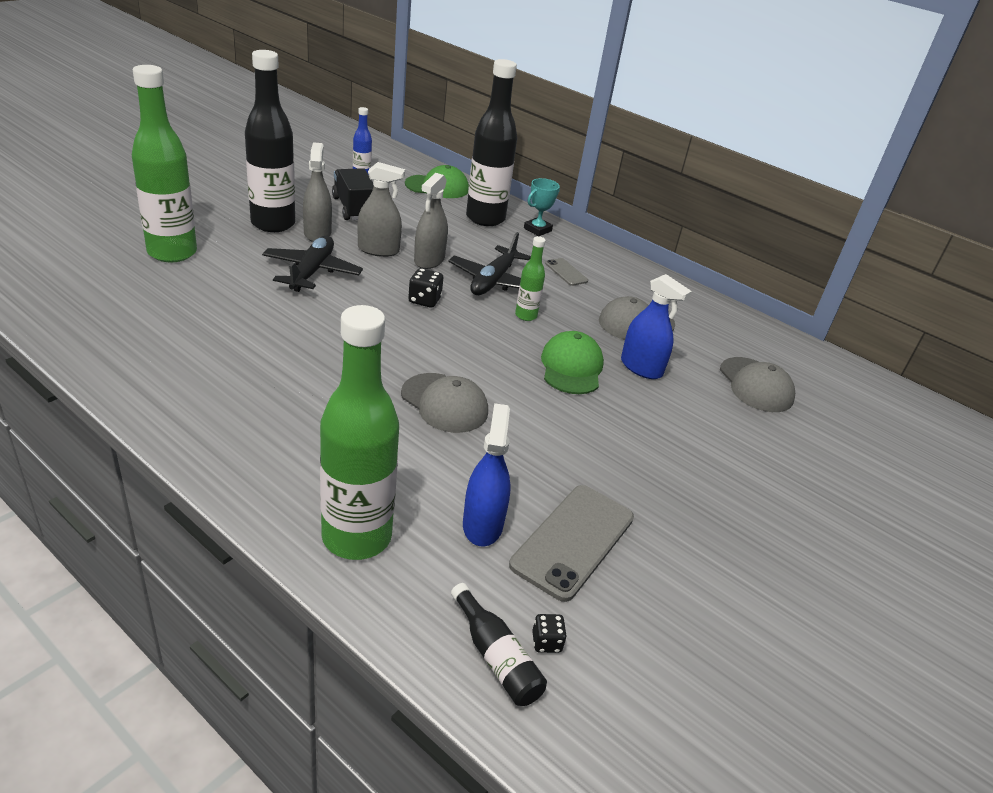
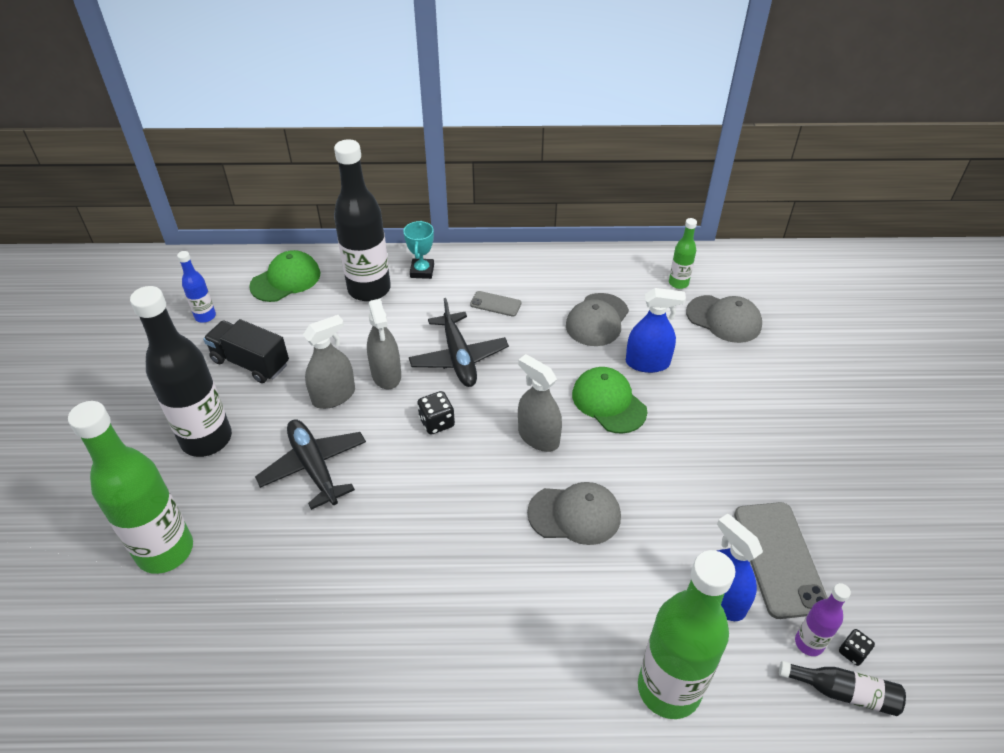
camera: 35 degrees left, 10 degrees up
(317, 233) = (260, 418): grey spray bottle -> grey spray bottle (538, 437)
(515, 605) = (809, 643): none -> purple bottle
(526, 316) = (523, 376): green bottle -> green bottle (678, 283)

